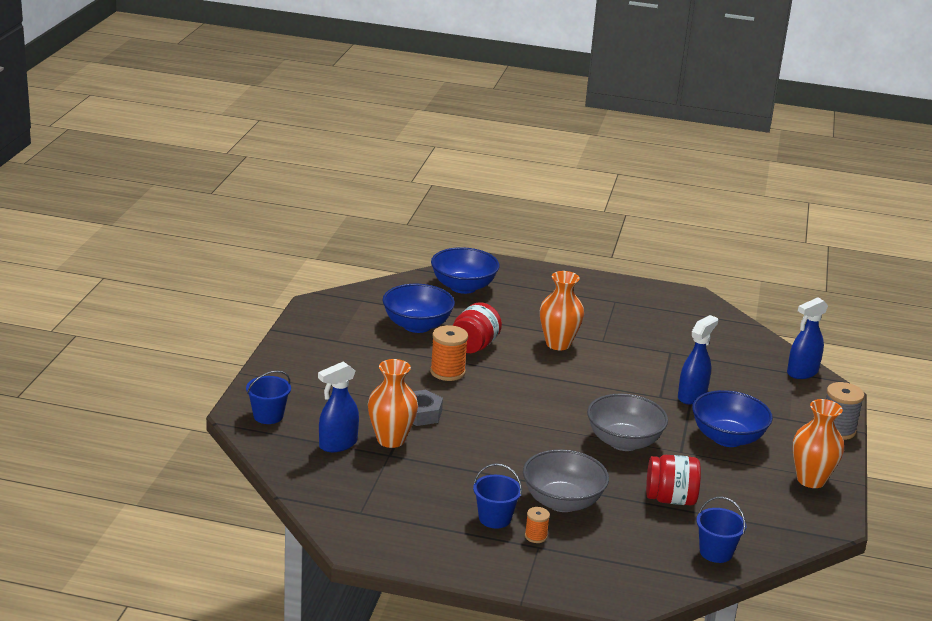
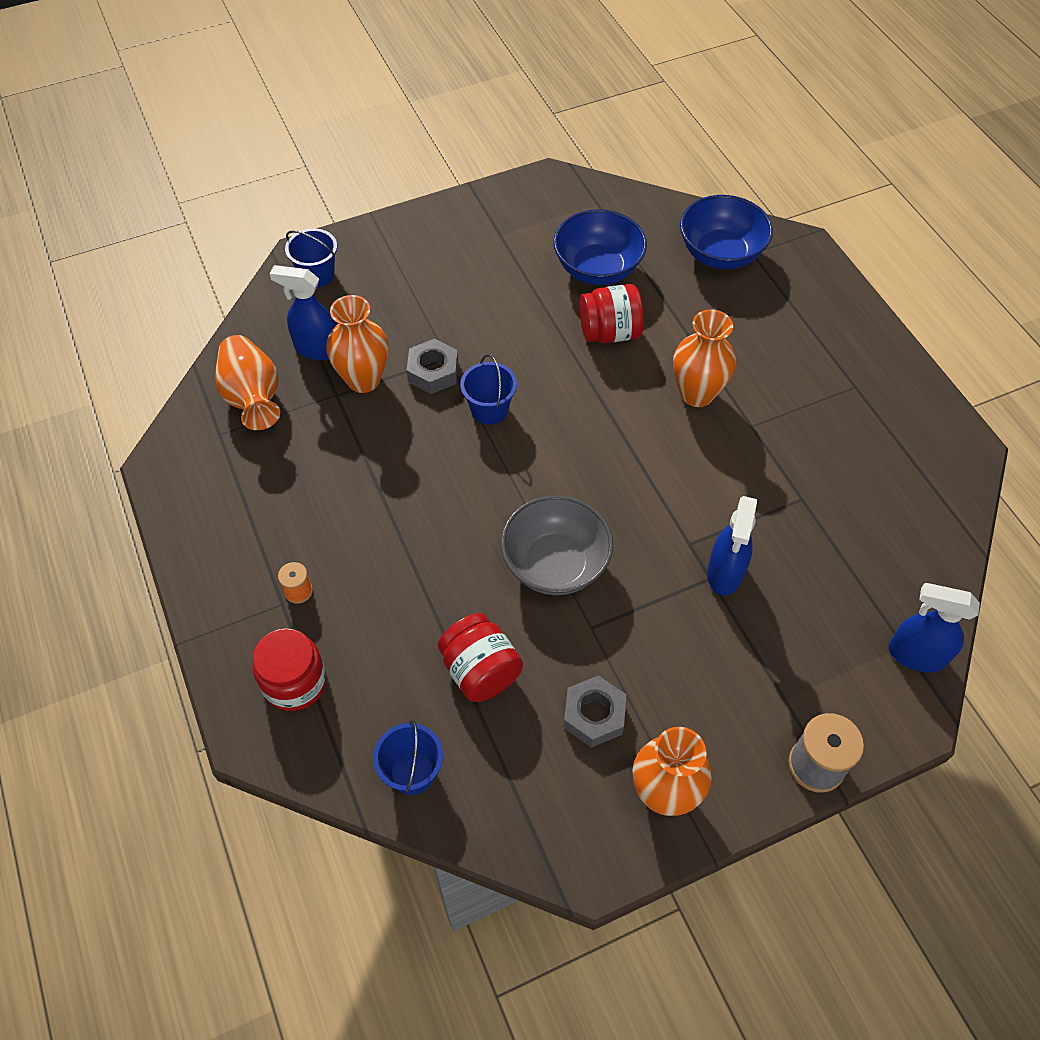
camera: 55 degrees right, 30 degrees up
(346, 486) = (253, 397): none -> orange vase
(447, 372) = (534, 344): orange spool -> none
(494, 518) = (300, 539): blue bucket -> blue bucket (489, 409)
(562, 502) = (383, 577): grey bowl -> none
(605, 566) = (295, 682): none -> red jar
(692, 396) = (725, 573): blue spray bottle -> blue spray bottle turned 105 degrees clockwise
(727, 438) = (669, 657): blue bowl -> none
(740, 477) = (594, 715): none -> grey nut

